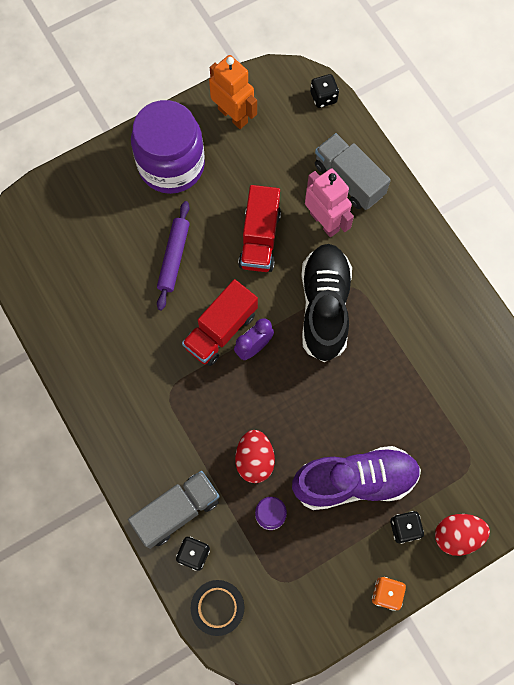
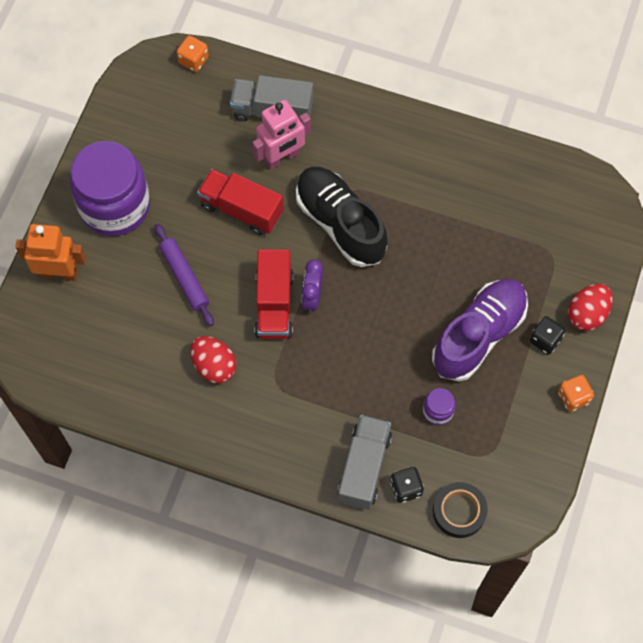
camera: 40 degrees left, 5 degrees down
(233, 115) = (131, 128): orange robot -> orange robot (59, 273)
(254, 460) = (389, 381): red egg -> red egg (214, 366)
(260, 238) = (241, 209): red truck -> red truck turned 150 degrees clockwise
(323, 97) = (193, 60): black dice -> orange dice
(324, 222) = (282, 157): pink robot -> pink robot turned 135 degrees clockwise

